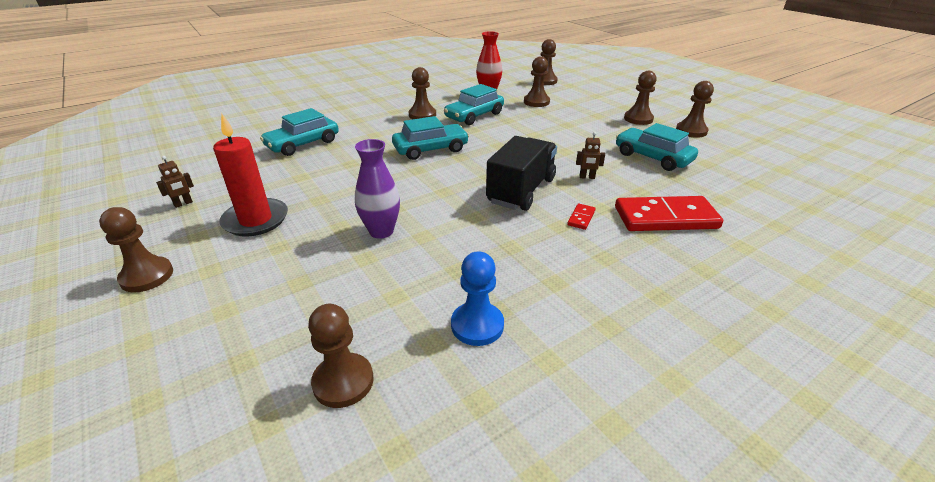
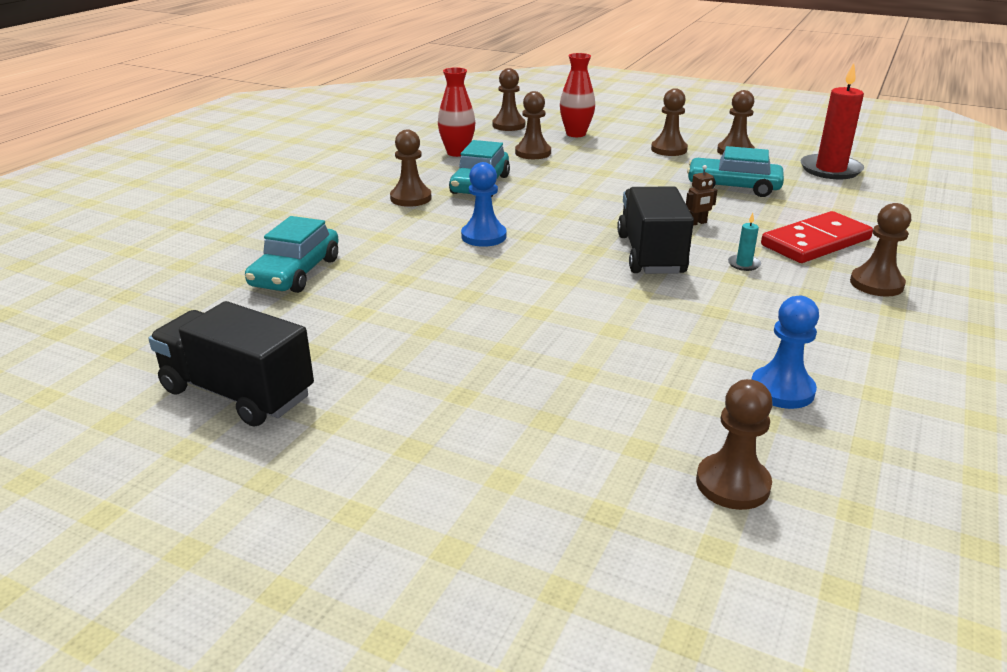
camera: 30 degrees left, 5 degrees down
(147, 276) = (337, 486): brown pawn -> brown pawn (876, 284)
(183, 204) = (238, 393): brown robot -> black truck
(256, 220) = (382, 378): red candle -> red candle (830, 170)
(381, 231) = (560, 340): purple vase -> none
(430, 149) = (483, 236): turquoise car -> blue pawn
(581, 218) = (744, 264): red domino -> turquoise candle
(583, 95) = (576, 134): none -> red vase

